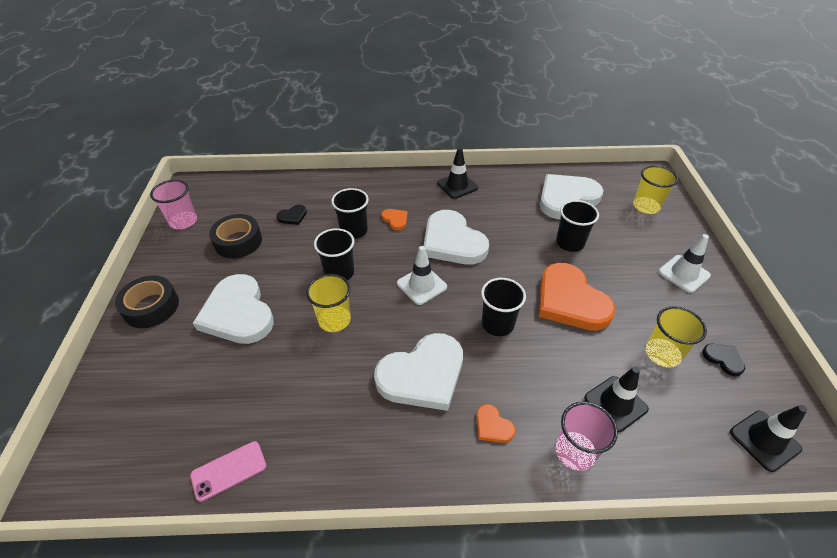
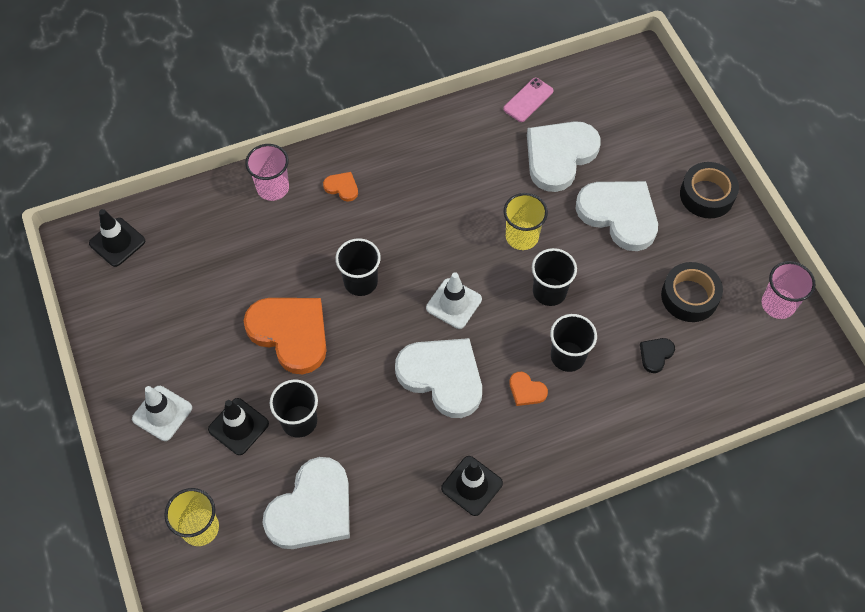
camera: 160 degrees right, 15 degrees up
(423, 375) = (414, 210): white heart -> white heart (559, 156)
(615, 403) = (241, 236): black traffic cone -> black traffic cone (238, 426)
(662, 354) = (195, 298): yellow cup -> none
(723, 359) = (137, 310): black heart -> none

